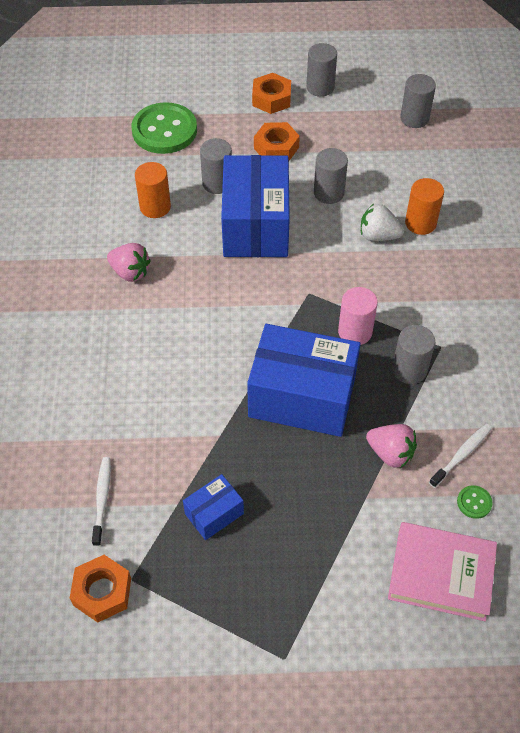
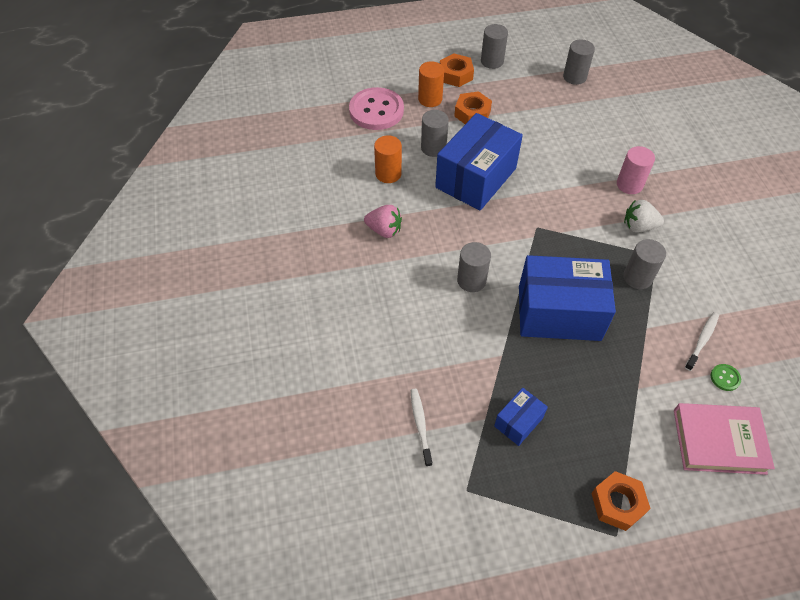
camera: 10 degrees left, 0 degrees up
(102, 592) = (445, 505): orange nut -> orange nut (617, 503)
(164, 130) = (376, 110): green button -> pink button
(256, 225) = (476, 178): blue box -> blue box turned 45 degrees clockwise
(328, 193) = (526, 144): grey cylinder -> grey cylinder (471, 280)
(355, 332) = (584, 253): pink cylinder -> pink cylinder (629, 184)
(378, 236) = (577, 173): white strawberry -> white strawberry (638, 226)
(390, 453) = (645, 348): pink strawberry -> none
(420, 223) = (607, 159): orange cylinder -> orange cylinder (430, 99)

